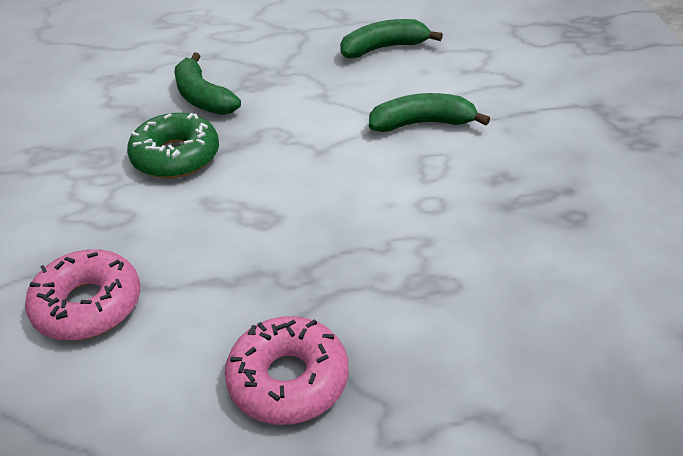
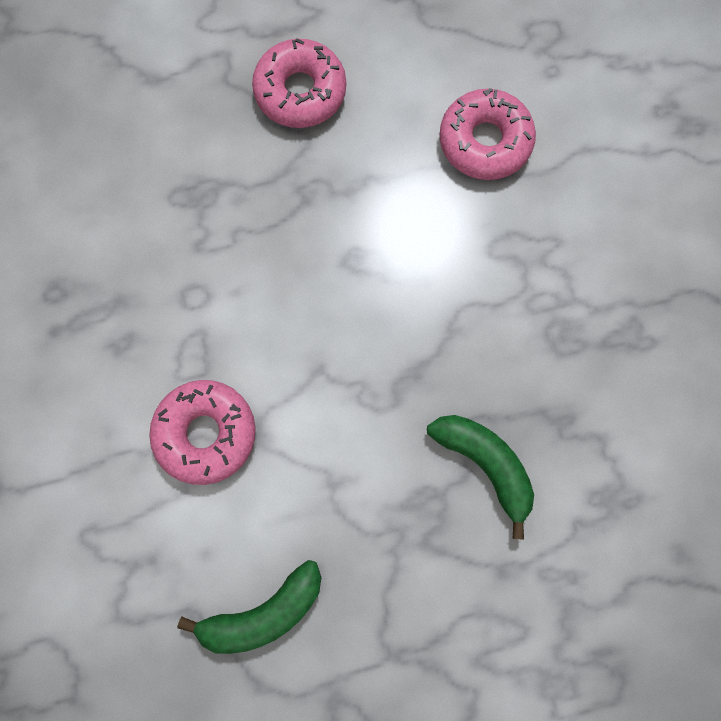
camera: 170 degrees right, 35 degrees up
(176, 156) = (478, 345): green donut -> none
(422, 123) = (206, 433): green banana -> pink donut

